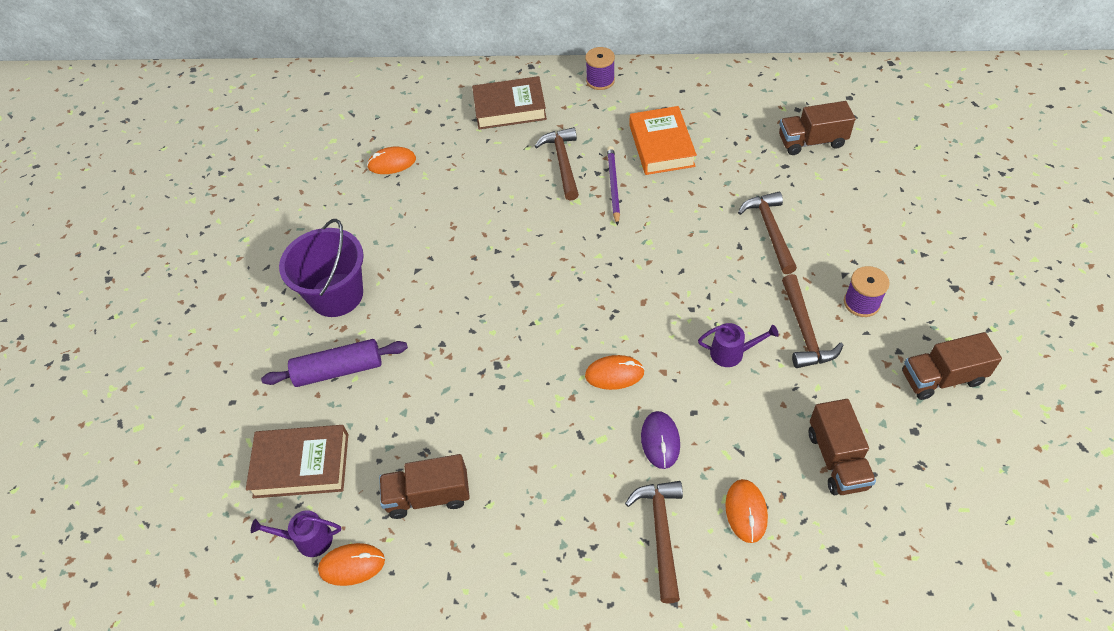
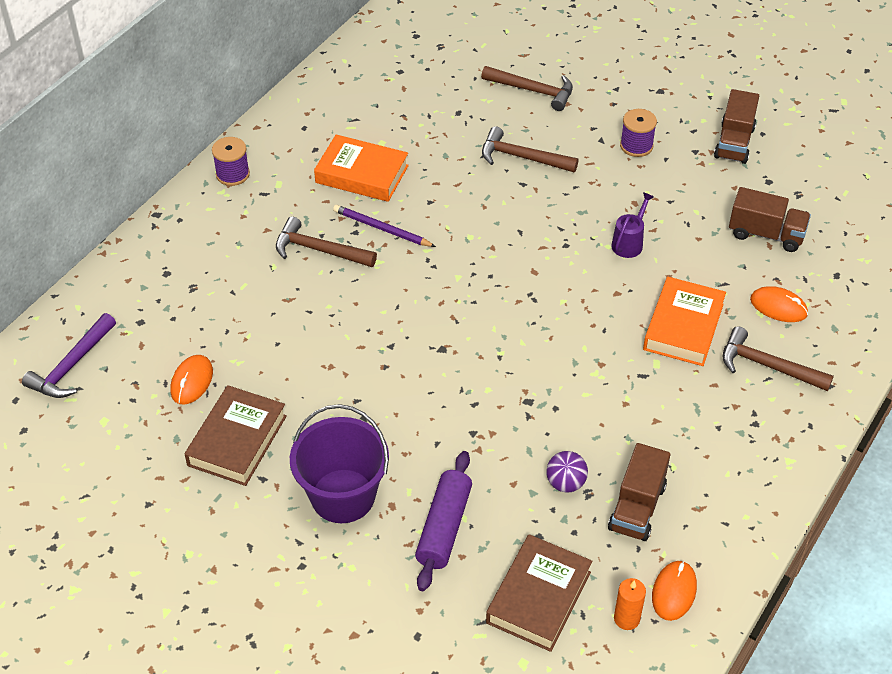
camera: 65 degrees left, 5 degrees down
(308, 540) = (626, 618): purple watering can -> orange candle
(369, 101) = (72, 365): none -> purple hammer
(426, 431) = (565, 483): none -> purple ball
(509, 108) = (203, 256): brown book -> brown book (237, 440)
(614, 374) = (597, 325): orange mouse -> none
(660, 441) = (683, 327): purple mouse -> orange book
(804, 330) = (638, 190): brown hammer -> brown hammer (532, 90)
(811, 141) = (445, 83): brown truck -> none

